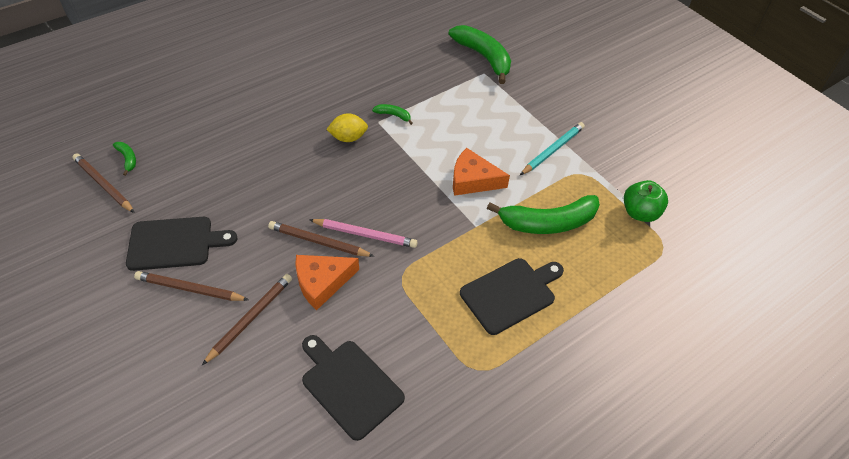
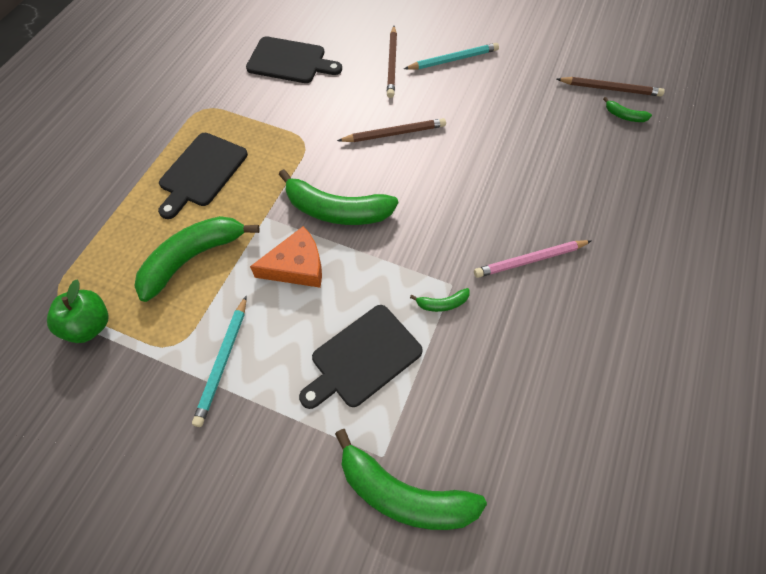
camera: 150 degrees right, 10 degrees up
(175, 243) = (500, 79): black cutting board -> black cutting board (363, 358)
(190, 289) = (453, 59): brown pencil -> turquoise pencil
(322, 282) = (363, 107): orange cheese -> none
(348, 138) = (463, 245): yellow lemon -> none
(365, 234) = (361, 158): pink pencil -> pink pencil (530, 260)
(417, 203) = (336, 210): none -> green banana

